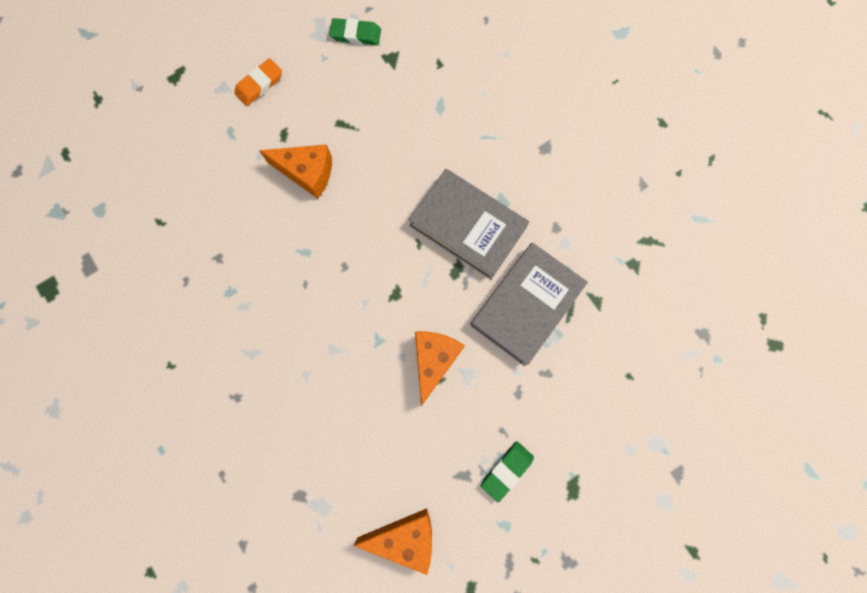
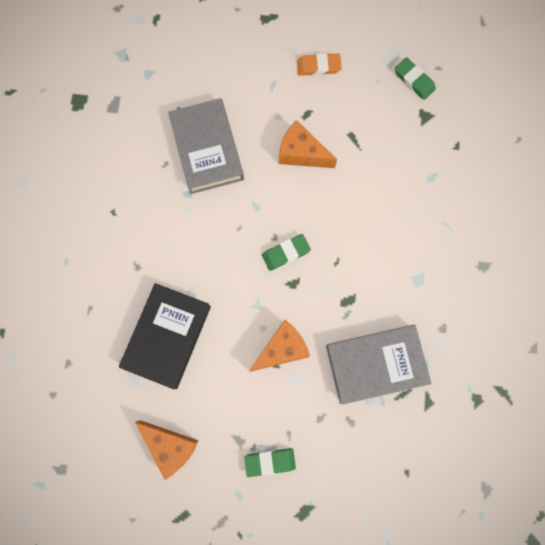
camera: 40 degrees right, 0 degrees up
(307, 173) = (301, 153): orange cheese -> orange cheese turned 150 degrees clockwise
(319, 438) = (167, 336): none -> black book
(366, 272) = (286, 253): none -> green eraser
(467, 226) = (380, 277): grey book -> grey book (207, 149)

